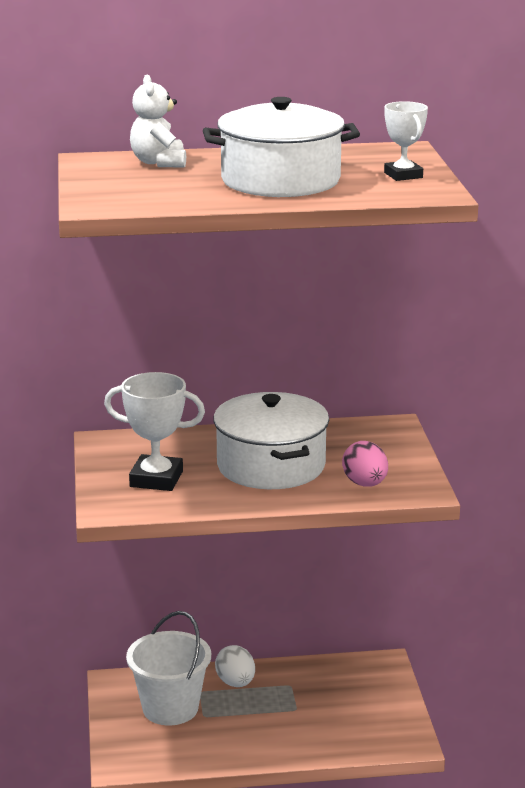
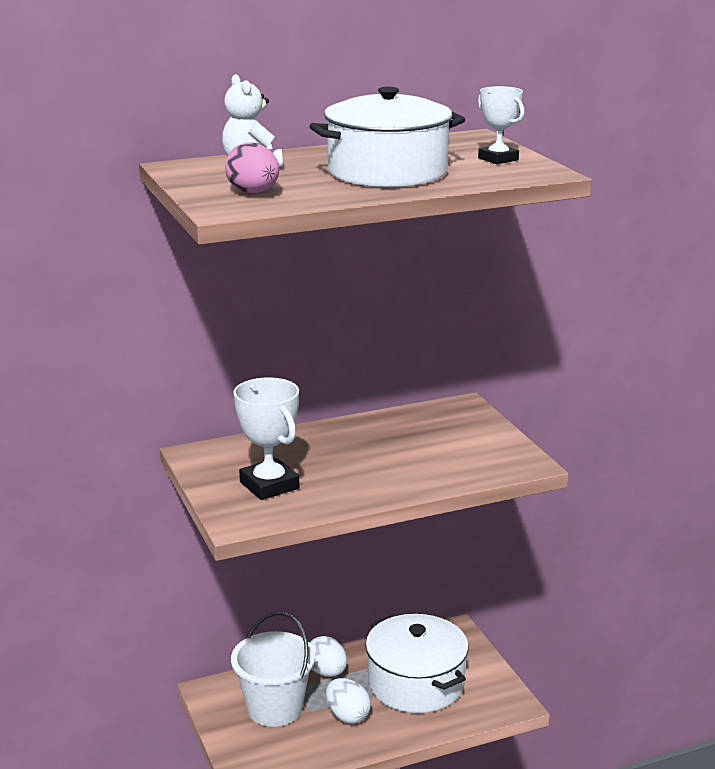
camera: 15 degrees left, 0 degrees up
(156, 479) = (269, 485): white trophy -> white trophy turned 60 degrees clockwise
(238, 727) = (347, 716): none -> white egg
(271, 465) = (373, 458): white pot -> white pot (416, 683)
(365, 484) = (471, 464): pink egg -> pink egg (253, 193)

